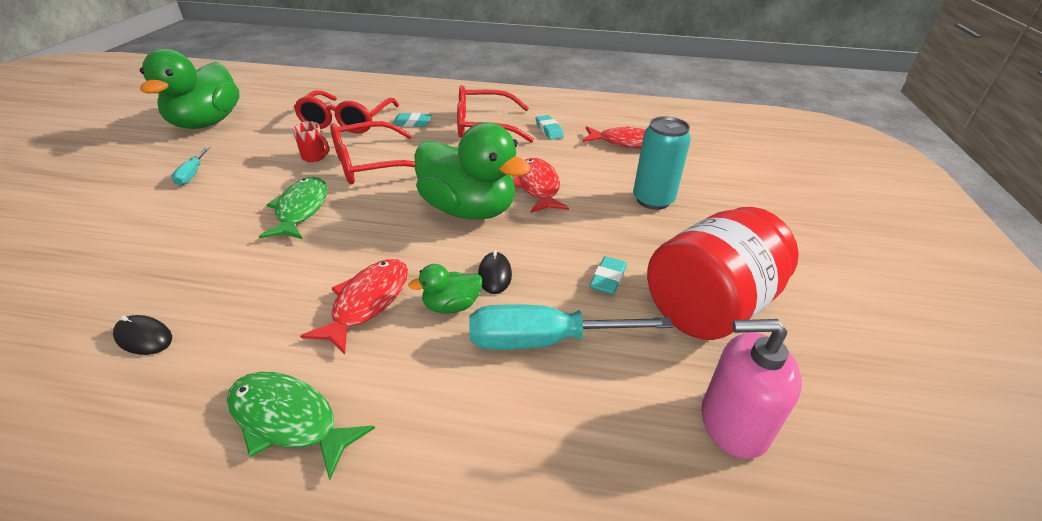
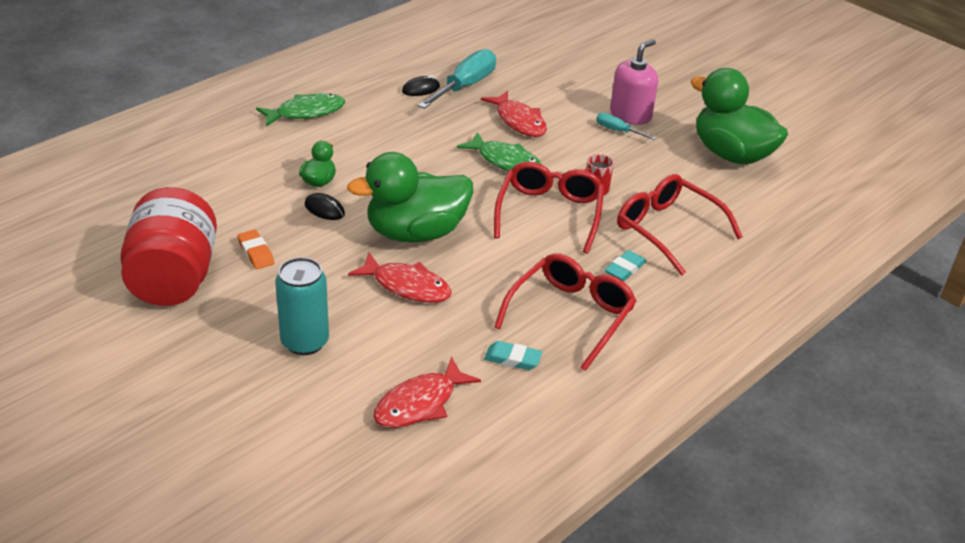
camera: 125 degrees right, 0 degrees up
(367, 302) = (362, 155): red fish -> red fish (519, 121)
(543, 341) = (246, 199): turquoise screwdriver -> turquoise screwdriver (465, 86)
(608, 279) = (256, 253): turquoise eraser -> orange eraser
(733, 423) = (111, 227): pink soap dispenser -> pink soap dispenser (630, 115)

